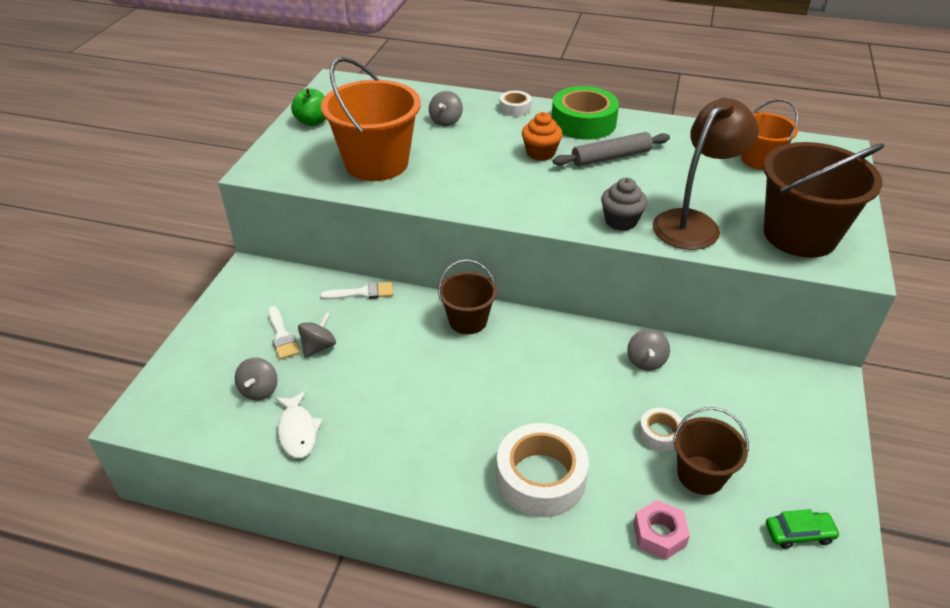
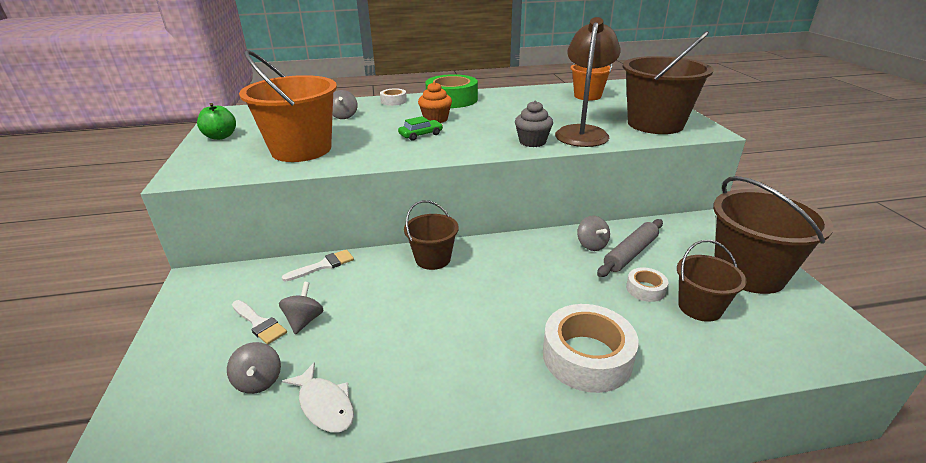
camera: 25 degrees left, 10 degrees down
(611, 157) = (490, 112): grey rolling pin -> grey rolling pin (631, 253)
(659, 535) = (714, 363): pink nut -> none
(799, 459) = (749, 273): none -> brown bucket
(799, 533) = (800, 322): green car -> green car (421, 135)

